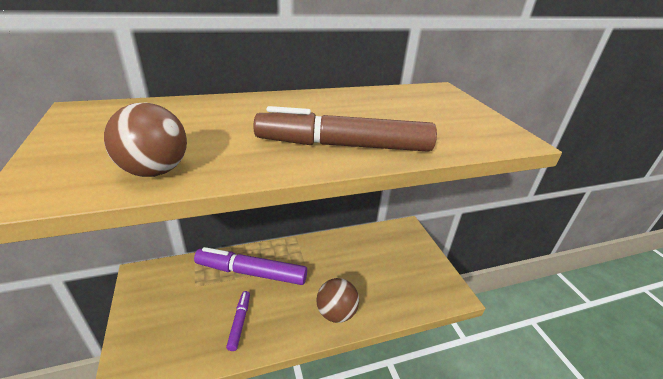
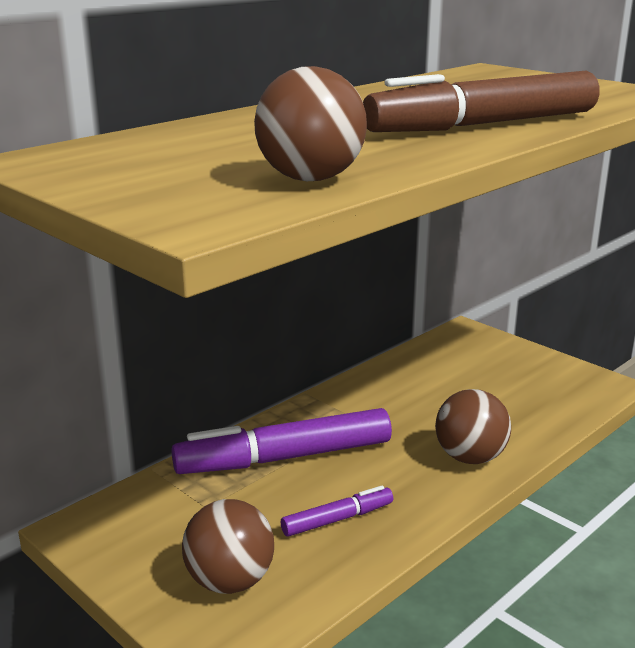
camera: 25 degrees left, 10 degrees down
(163, 336) = (230, 581): none -> brown ball
(239, 322) = (338, 519): purple marker -> purple marker turned 90 degrees clockwise

